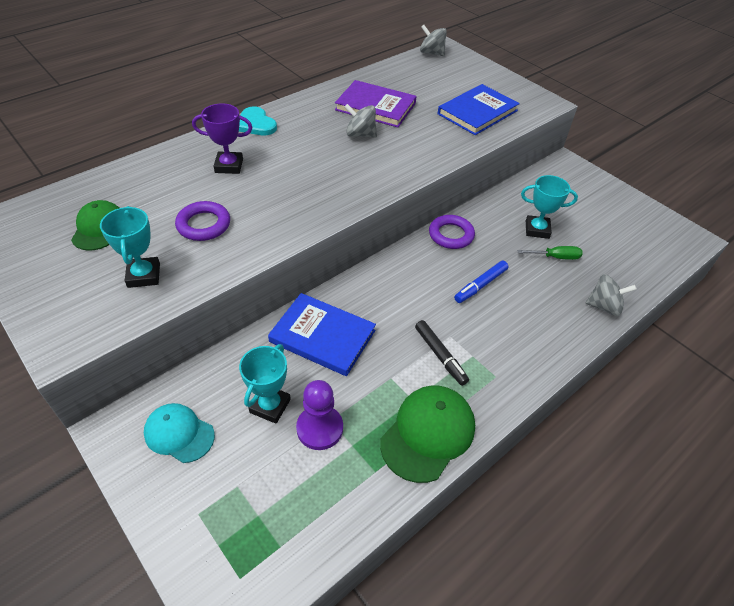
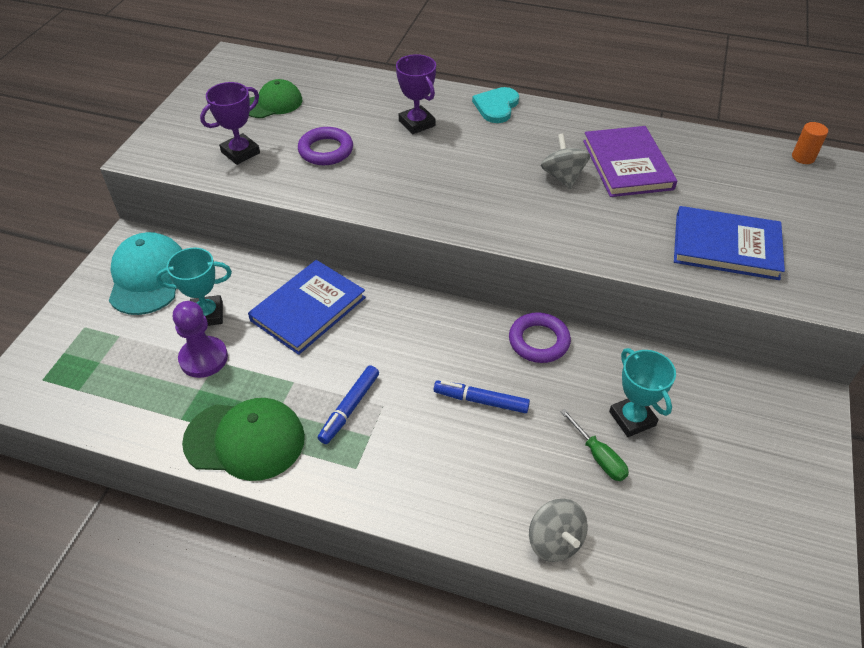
camera: 60 degrees right, 0 degrees up
(144, 275) = (240, 152): turquoise trophy -> purple trophy
(179, 434) = (148, 277): turquoise cap -> turquoise cap, size x1.51
(322, 336) = (308, 309): blue book -> blue book turned 45 degrees clockwise
(431, 53) = (803, 157): grey spinning top -> orange cylinder
(440, 356) = (349, 408): black marker -> blue marker

